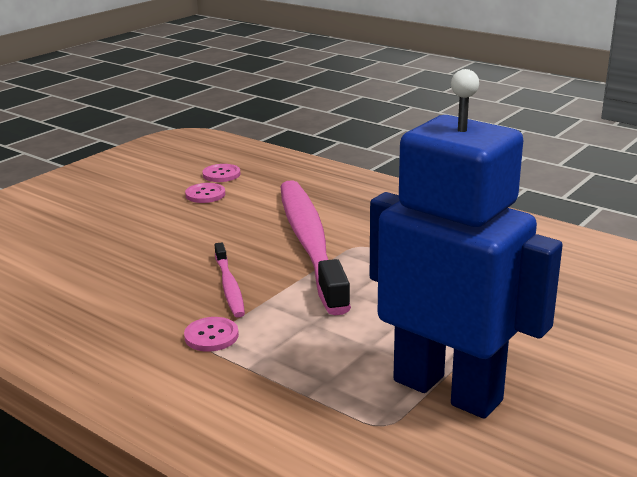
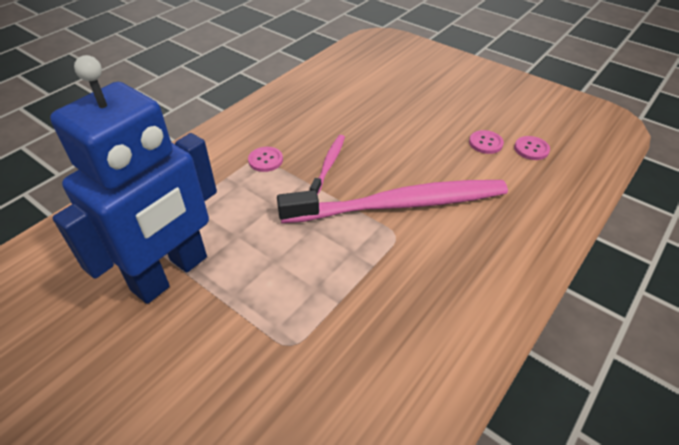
camera: 90 degrees right, 20 degrees up
(229, 286) = (329, 164): pink toothbrush -> pink toothbrush turned 120 degrees clockwise

